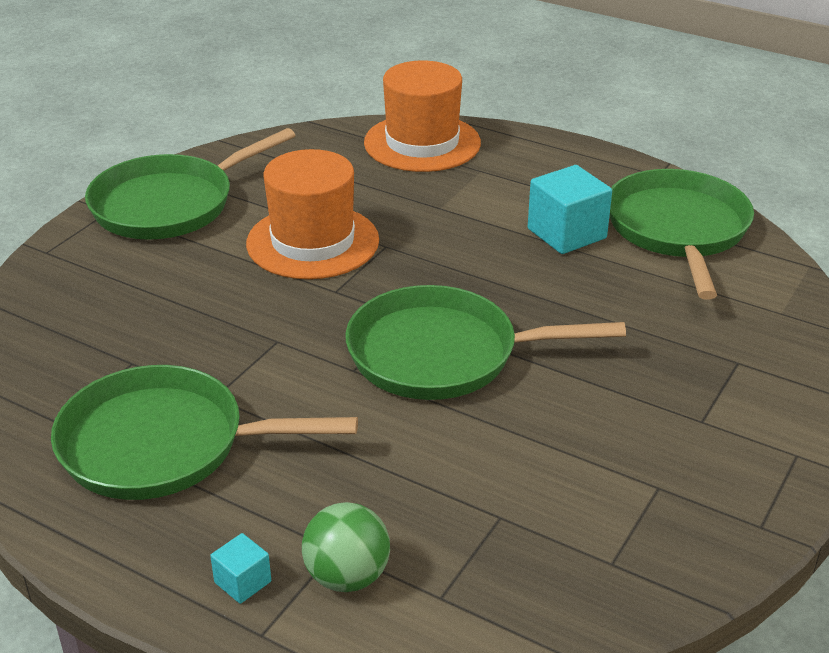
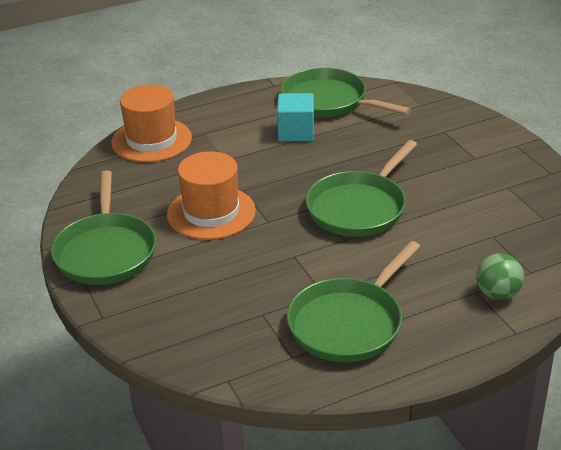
camera: 55 degrees left, 0 degrees up
(242, 582) = (477, 327): turquoise cube -> none

